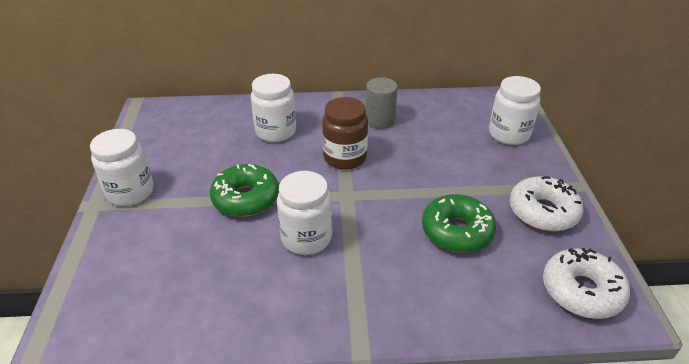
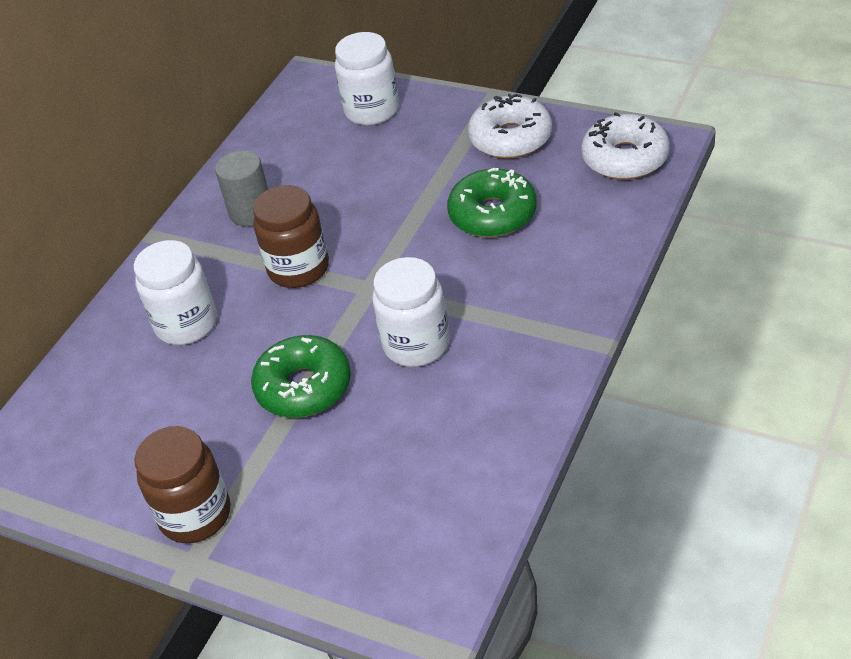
camera: 55 degrees left, 5 degrees up
(130, 192) = (195, 515): white jar -> brown jar

